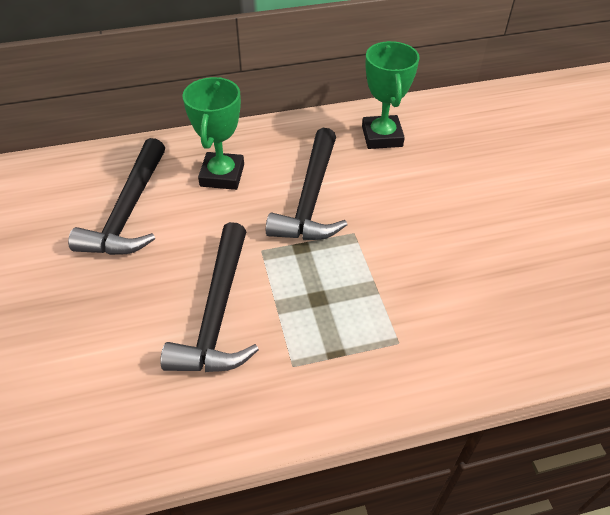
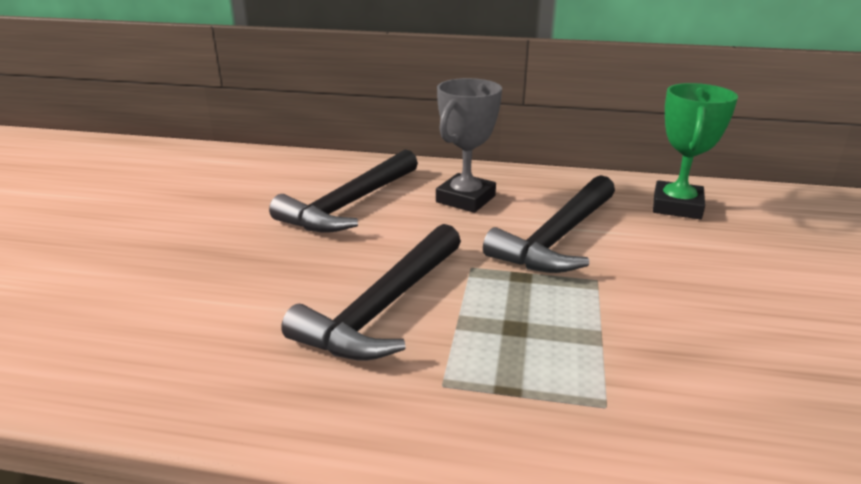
camera: 25 degrees right, 20 degrees down
(222, 175) = (465, 199): green trophy -> grey trophy

